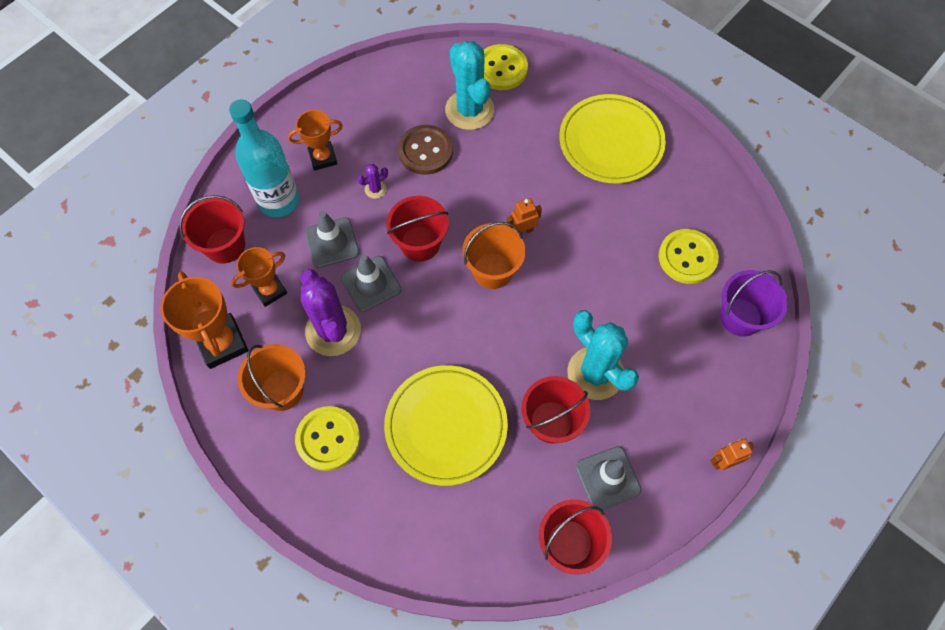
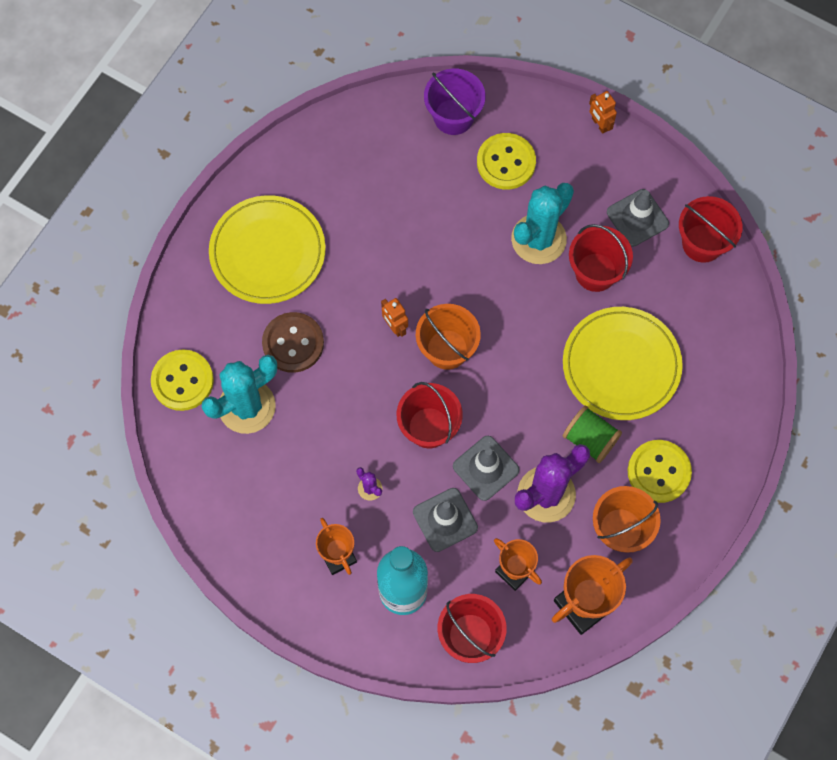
camera: 100 degrees left, 5 degrees up
(376, 380) = (590, 439): none -> green spool
(425, 151) = (310, 444): brown button -> brown button (293, 343)
(687, 257) = (397, 167): yellow button -> yellow button (506, 162)

